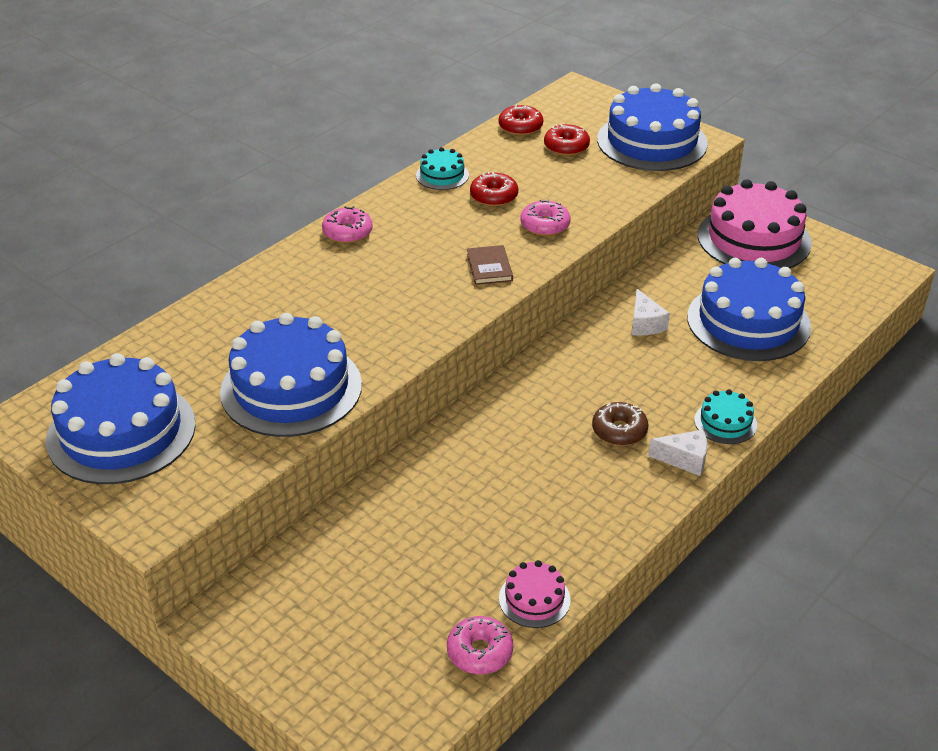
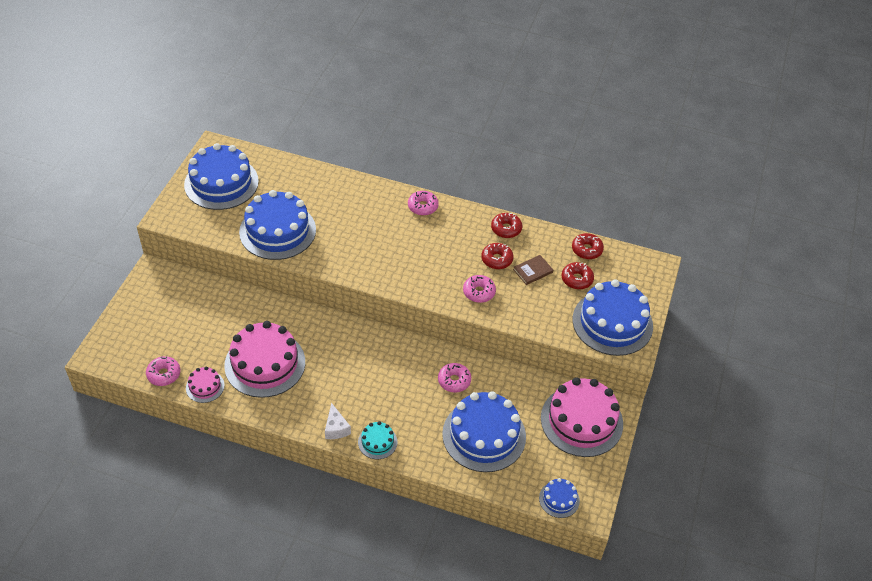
camera: 65 degrees right, 10 degrees up
(442, 175) = (506, 229): turquoise cake -> red donut
(489, 267) = (421, 278): brown book -> brown book (533, 271)
(520, 511) = (265, 364): none -> pink cake
(619, 431) = (347, 391): brown donut -> none
(645, 324) = (454, 381): white cheese -> pink donut
(868, 288) = (559, 499): none -> blue cake

